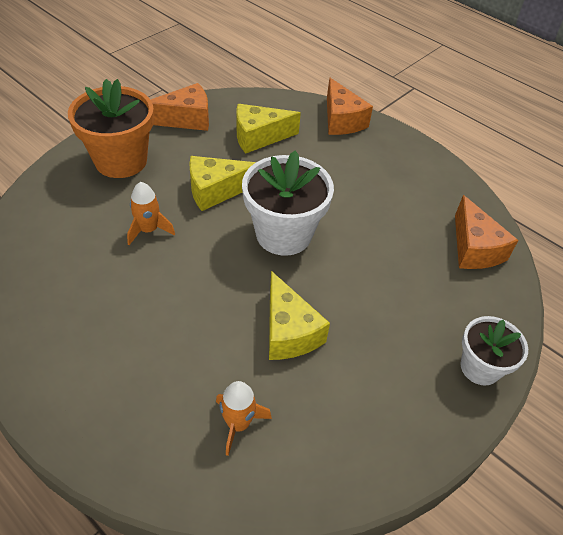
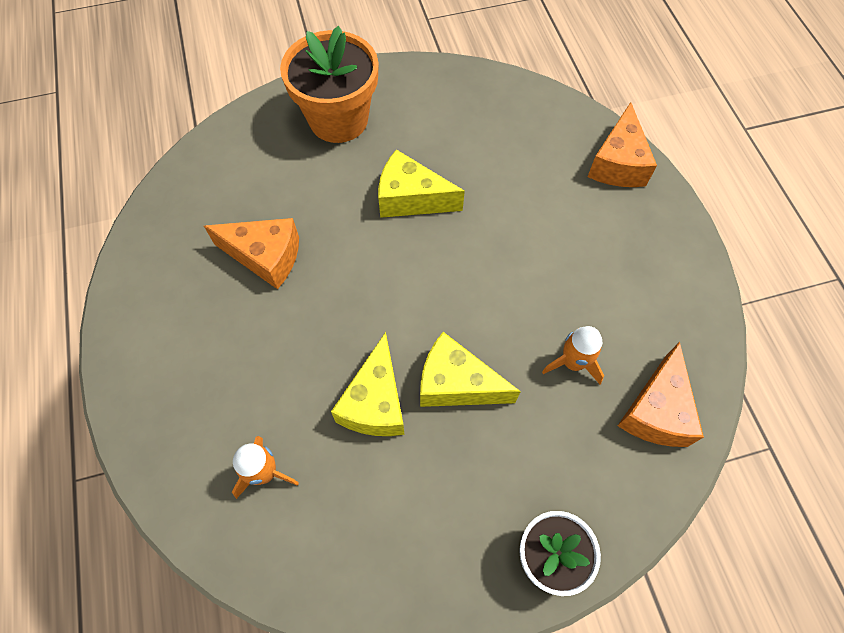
camera: 35 degrees right, 15 degrees up
(149, 230) = (315, 216): orange rocket -> orange rocket (573, 362)
(186, 119) = (438, 91): orange cheese -> orange cheese (265, 257)
(259, 137) = (502, 148): yellow cheese -> yellow cheese (456, 384)
(283, 234) = (446, 285): white flower pot -> none

